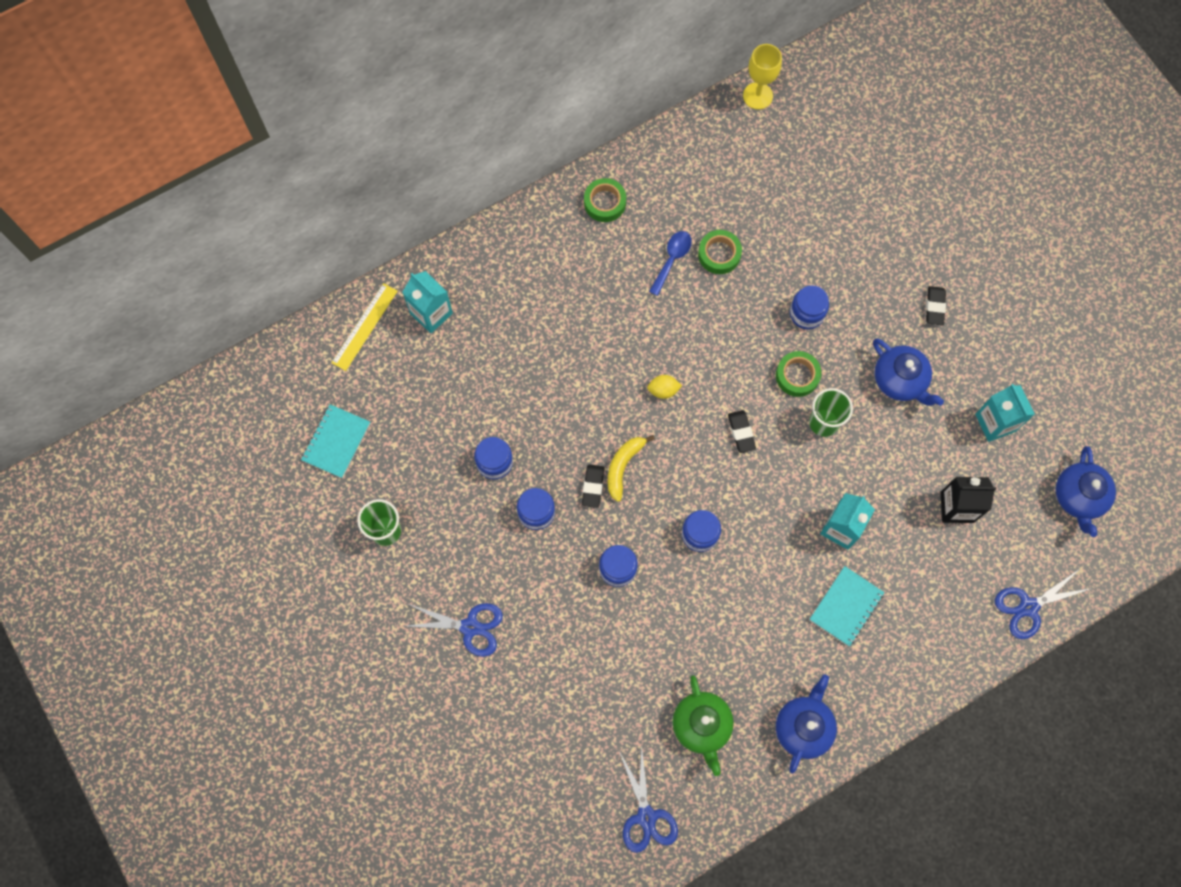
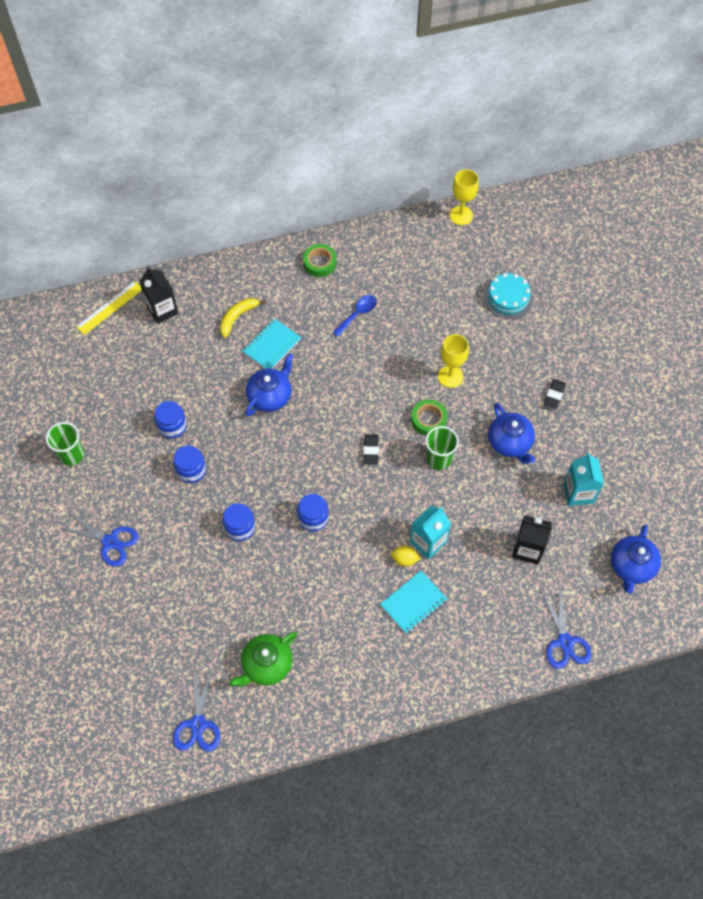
camera: 15 degrees right, 10 degrees down
(336, 442) = (59, 383): turquoise notebook -> turquoise notebook (272, 346)
(431, 313) = (162, 310): turquoise carton -> black carton
(593, 487) = (241, 462): black eraser -> none
(623, 467) = (270, 453): yellow banana -> yellow banana (237, 317)
(663, 390) = (320, 405): yellow lemon -> yellow lemon (404, 559)
(701, 726) = (266, 665): green teapot -> green teapot turned 45 degrees clockwise
(719, 254) = (395, 319): green tape -> none
(803, 727) = (349, 687): blue teapot -> blue teapot (270, 396)
(806, 313) = (450, 376): blue jar -> yellow goblet
(845, 193) = (508, 298): none -> turquoise cake
(1028, 607) = (565, 642): blue scissors -> blue scissors turned 90 degrees counterclockwise

